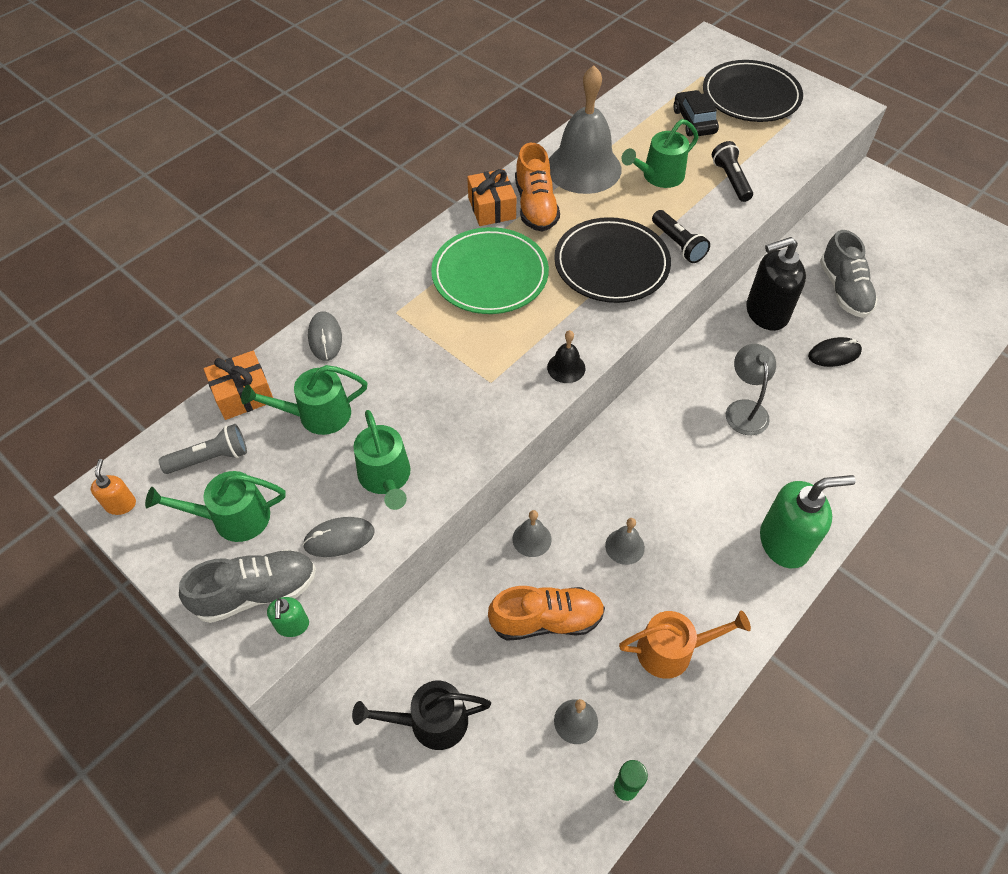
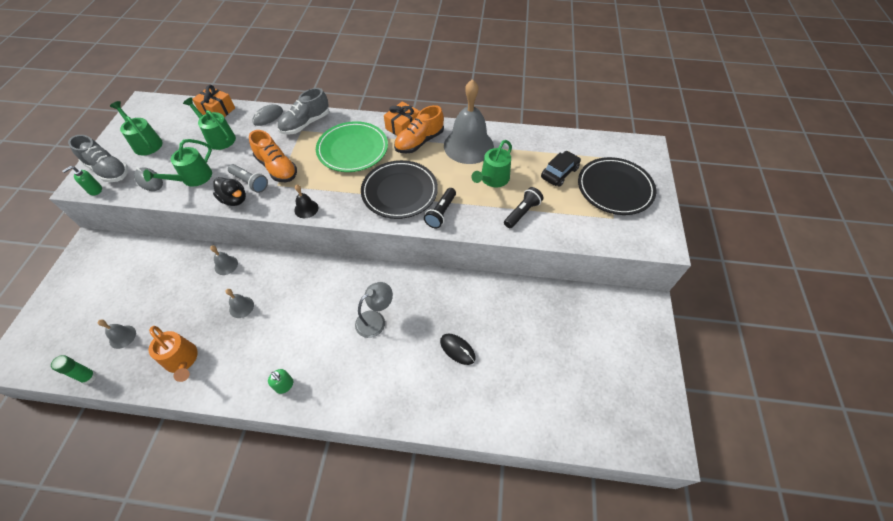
camera: 55 degrees right, 0 degrees up
(121, 504) = (138, 109): orange soap dispenser -> none
(210, 458) = (176, 120): grey flashlight -> grey flashlight (250, 182)
(431, 722) = (103, 278): black watering can -> none
(480, 441) = (234, 199): none -> black duck
(546, 620) = (178, 295): orange shoe -> orange shoe (277, 168)
(659, 176) = (492, 179): green watering can -> green watering can turned 75 degrees counterclockwise
(766, 313) = (464, 297): black soap dispenser -> none
(784, 542) = (284, 385): green soap dispenser -> green soap dispenser, size x0.47
(843, 290) = (521, 331): grey shoe -> grey shoe (305, 124)

